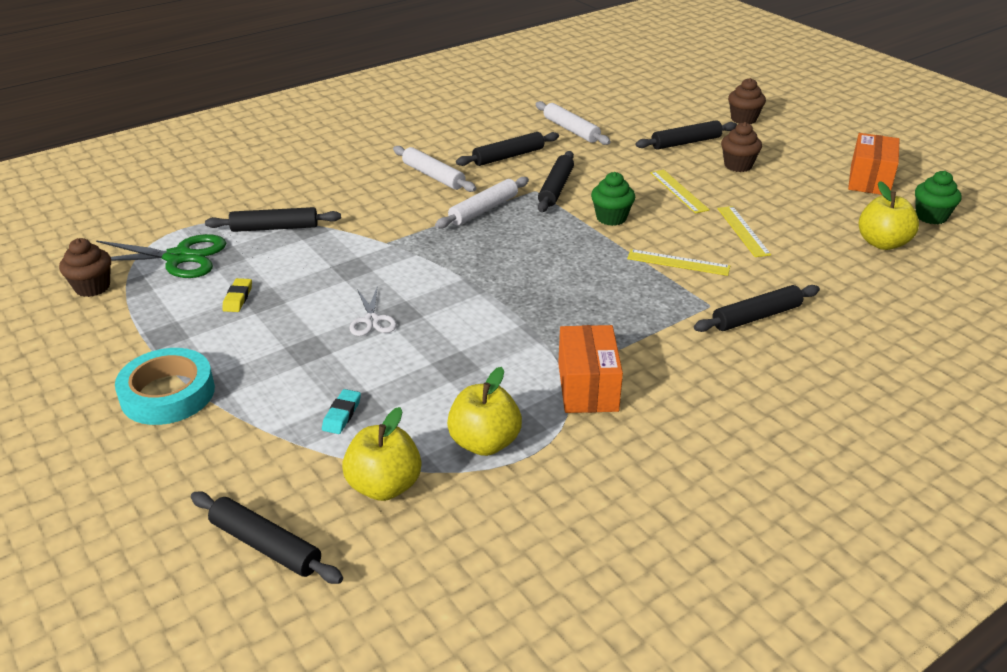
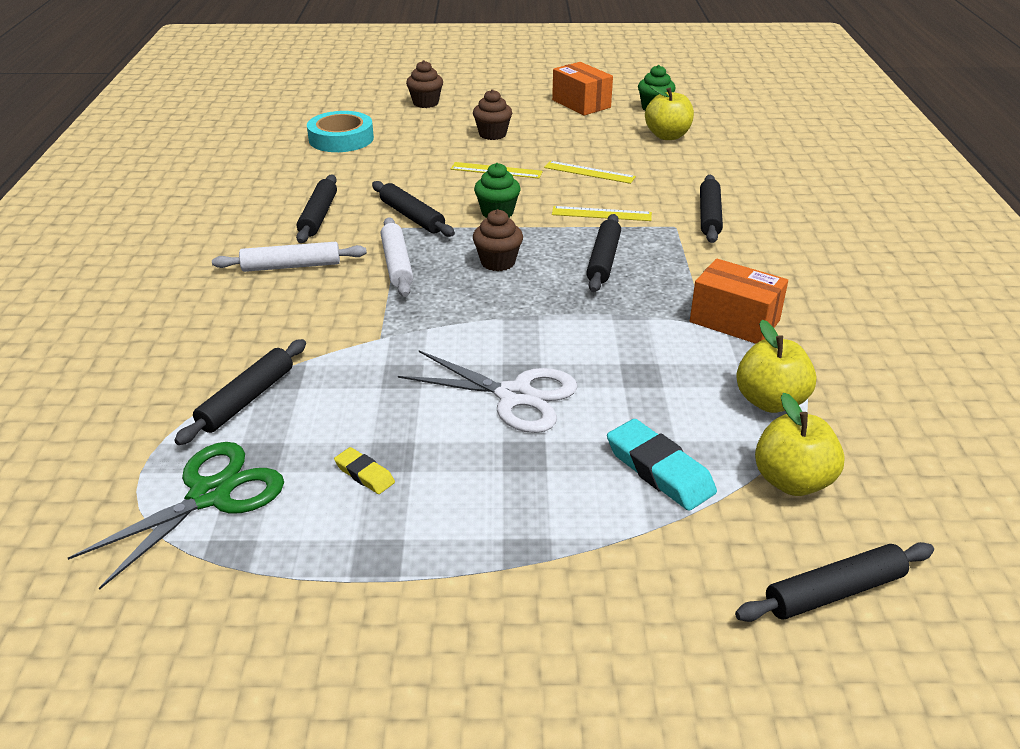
camera: 55 degrees left, 0 degrees up
(92, 287) = (180, 597): brown cupcake -> brown cupcake (498, 262)
(168, 394) = (506, 591): turquoise tape -> turquoise tape (341, 139)
(342, 414) = (659, 470): turquoise eraser -> turquoise eraser, size x1.82
(372, 320) = (515, 396): white scissors -> white scissors, size x1.79
(571, 130) = (321, 171): white rolling pin -> none
(678, 262) = (601, 214): yellow ruler -> yellow ruler turned 45 degrees clockwise
(686, 142) = (425, 137): black rolling pin -> black rolling pin (603, 260)

